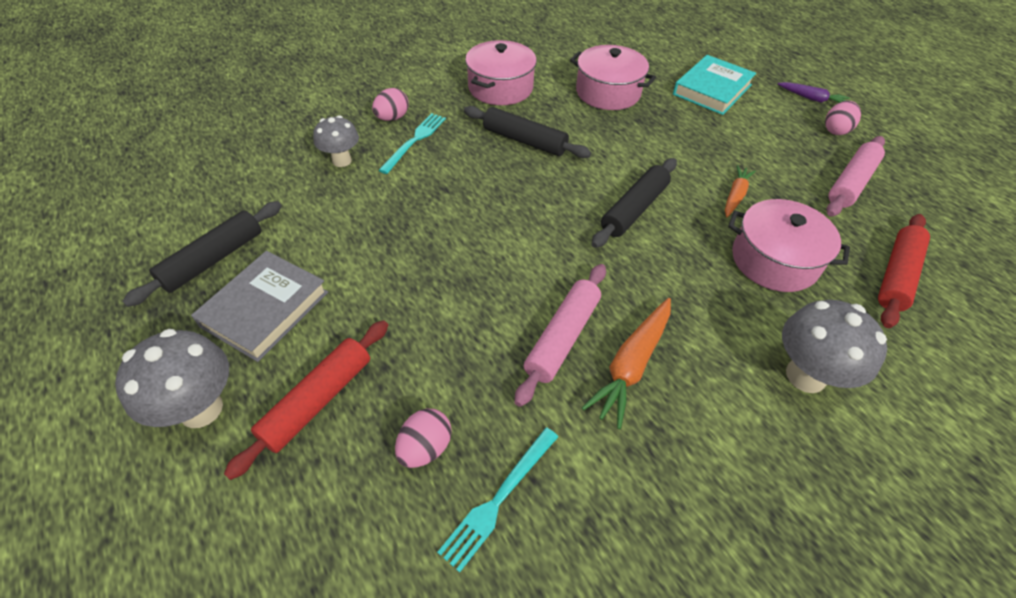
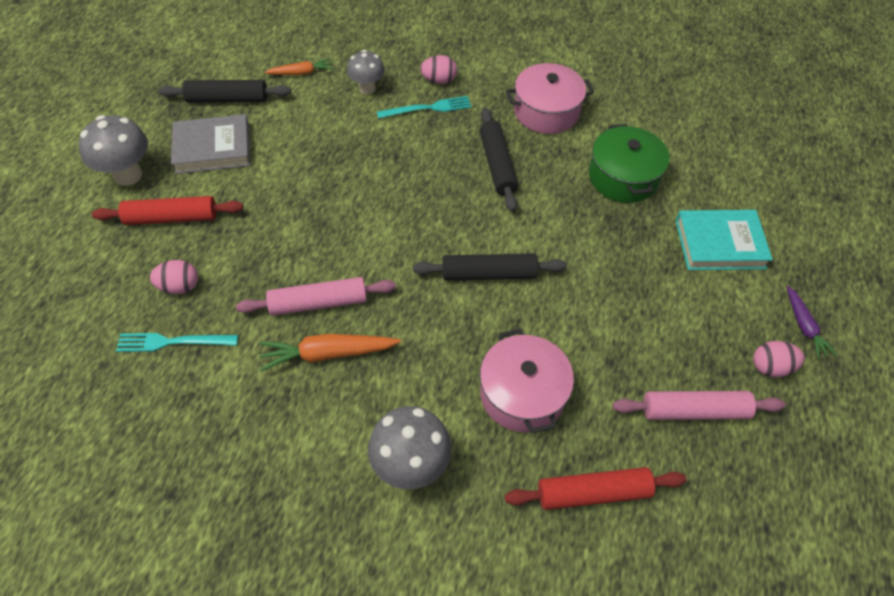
camera: 50 degrees right, 5 degrees up
(608, 92) = (623, 177): pink pot -> green pot
(735, 195) = (578, 331): orange carrot -> orange carrot (301, 73)

